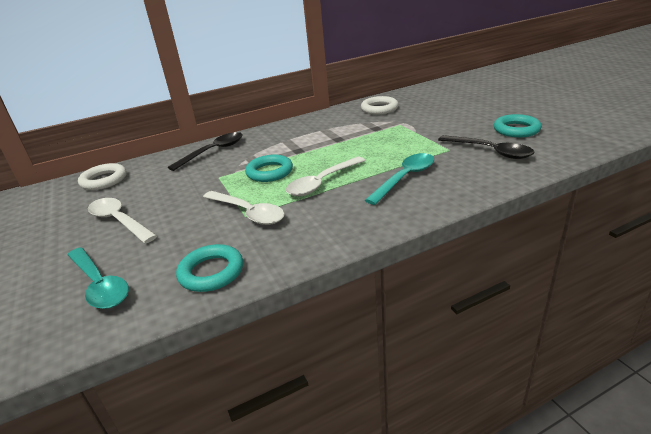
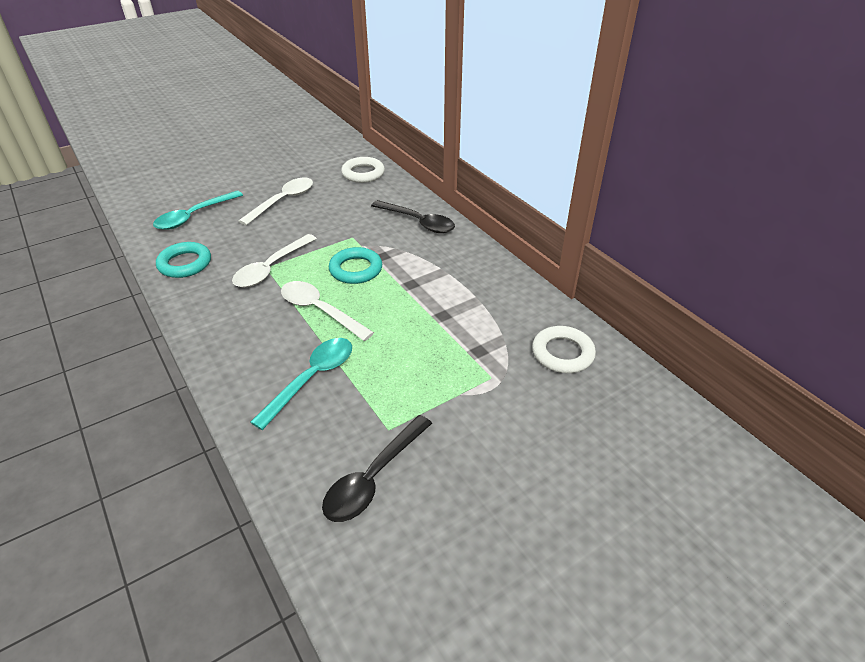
camera: 80 degrees right, 10 degrees up
(405, 178) = (312, 379): turquoise spoon -> turquoise spoon turned 90 degrees counterclockwise
(516, 130) = (457, 530): turquoise ring -> none

